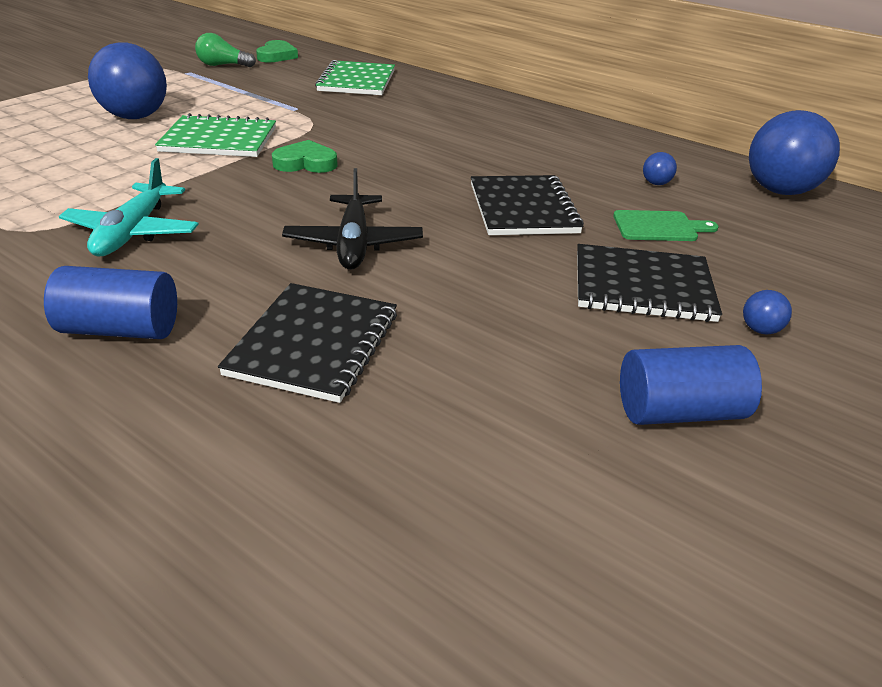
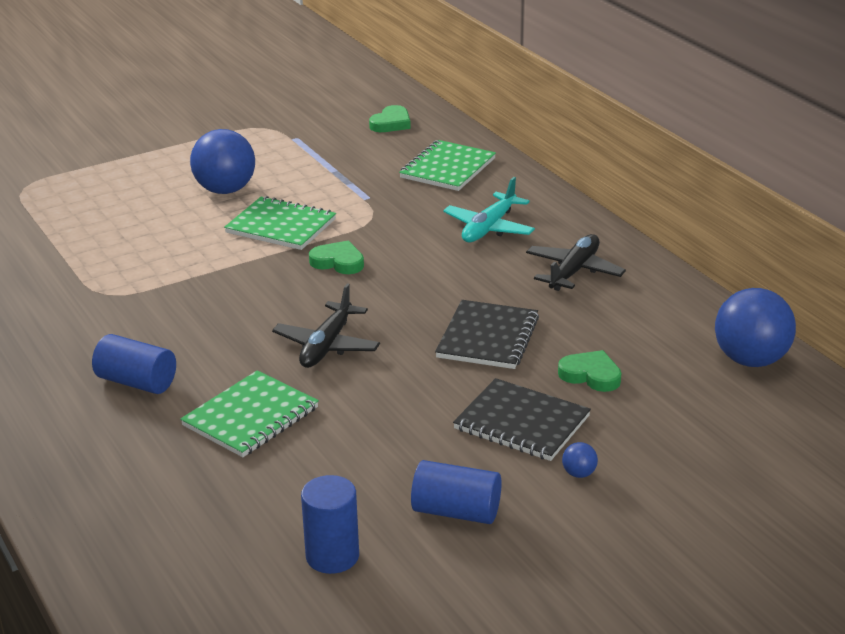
camera: 25 degrees right, 5 degrees down
(133, 232) = (175, 308): turquoise plane -> turquoise plane (489, 228)
(223, 65) = (332, 132): green light bulb -> none
(314, 344) = (251, 417): black notebook -> green notebook
(547, 143) = (574, 271): none -> black plane
(581, 529) = (332, 556): none -> blue cylinder
(656, 183) = (635, 332): blue ball -> none
(659, 227) = (591, 375): green cutting board -> green heart

